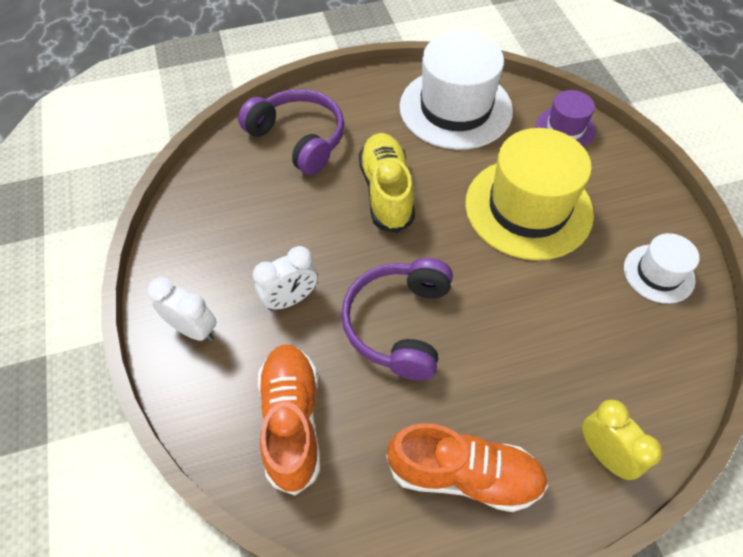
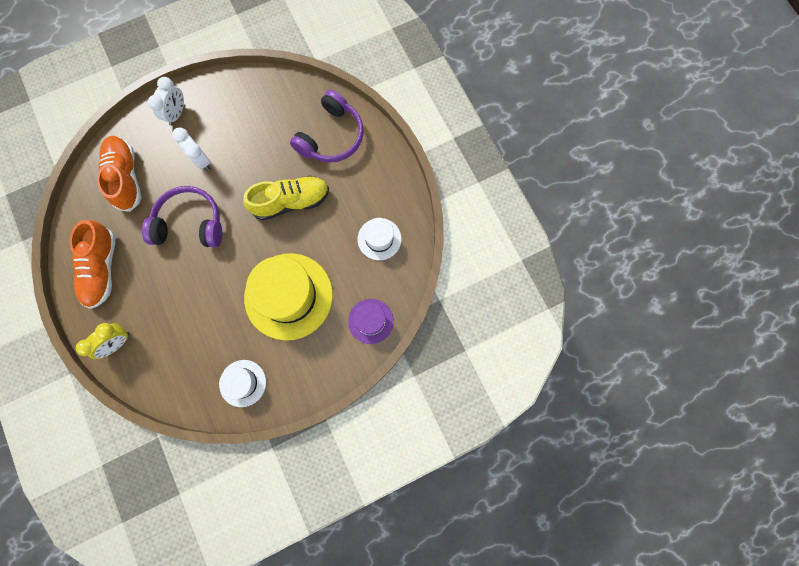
camera: 80 degrees right, 20 degrees up
(292, 421) = (126, 177): orange shoe -> orange shoe turned 90 degrees counterclockwise
(455, 108) = (379, 239): white hat -> white hat, size x0.51

